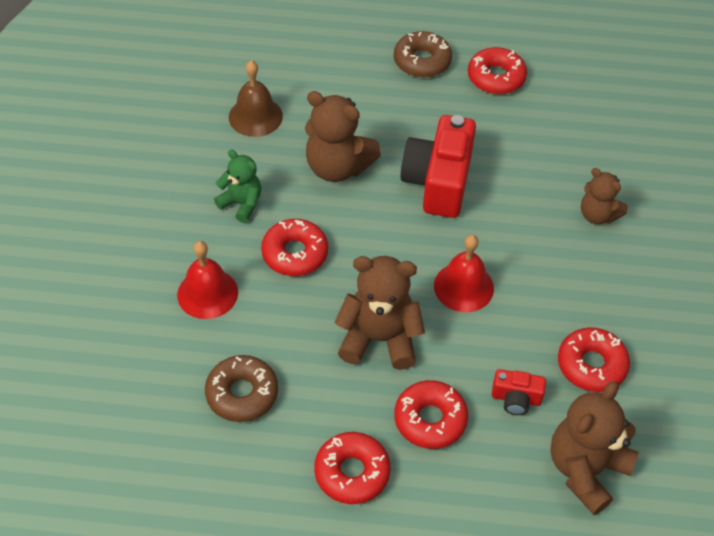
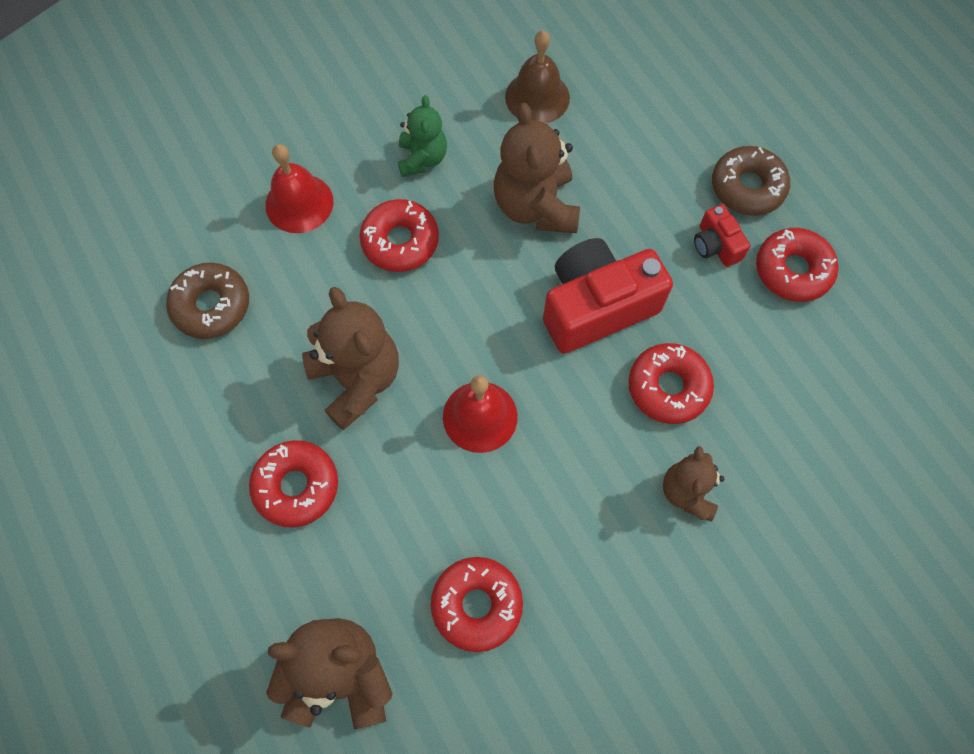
camera: 55 degrees right, 15 degrees up
(352, 472) = (190, 454): red donut -> red donut (668, 387)
(516, 399) = (378, 553): red camera -> red camera (715, 245)

